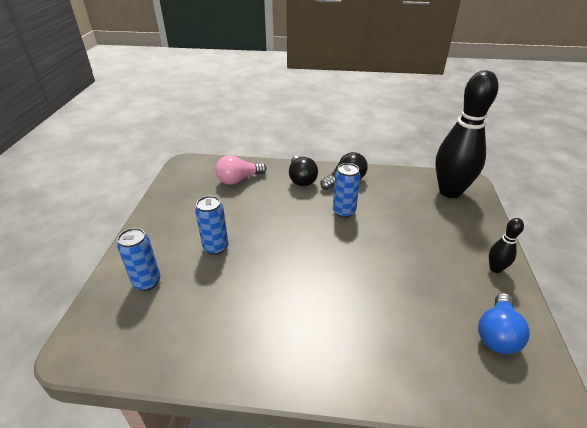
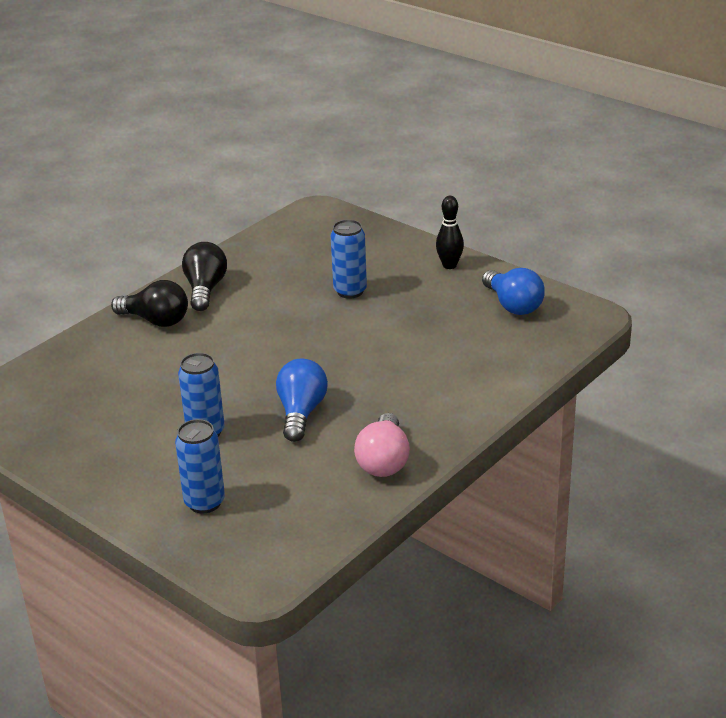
camera: 55 degrees left, 5 degrees down
(238, 179) = (86, 371): pink light bulb -> pink light bulb (384, 461)
(264, 279) = (301, 413): none -> blue light bulb
(344, 212) = (260, 315): blue can -> blue can (350, 291)
(450, 192) = (318, 230): black bowling pin -> none

